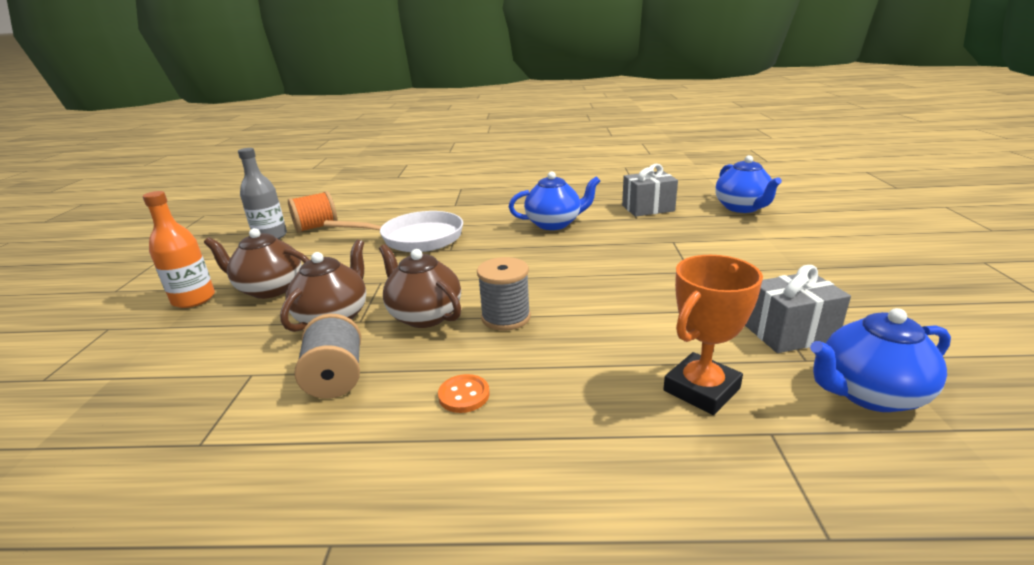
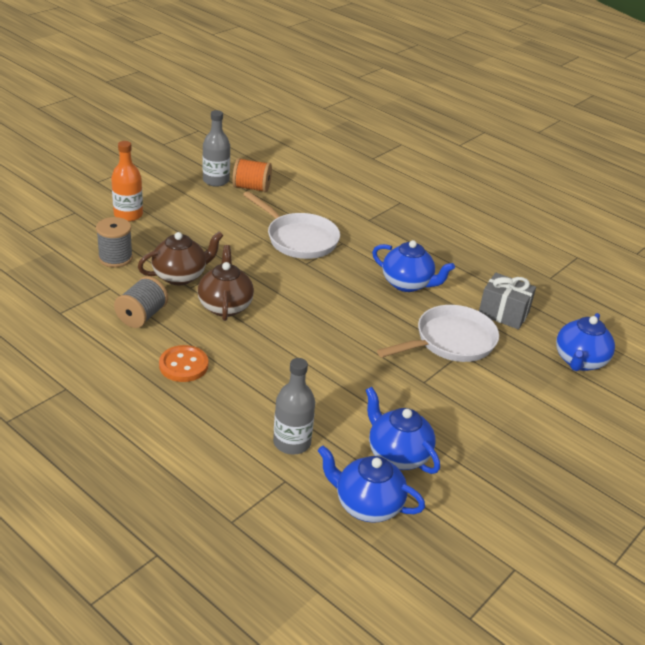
camera: 35 degrees right, 10 degrees up
(269, 289) = (171, 231): brown teapot -> none
(464, 395) = (183, 365): orange button -> orange button, size x1.51
(506, 317) = (264, 336): grey spool -> grey spool (115, 258)
(652, 239) = (450, 341): none -> white pan
(701, 389) = (292, 442): orange trophy -> grey bottle
(789, 333) = (397, 455): grey gift -> blue teapot

